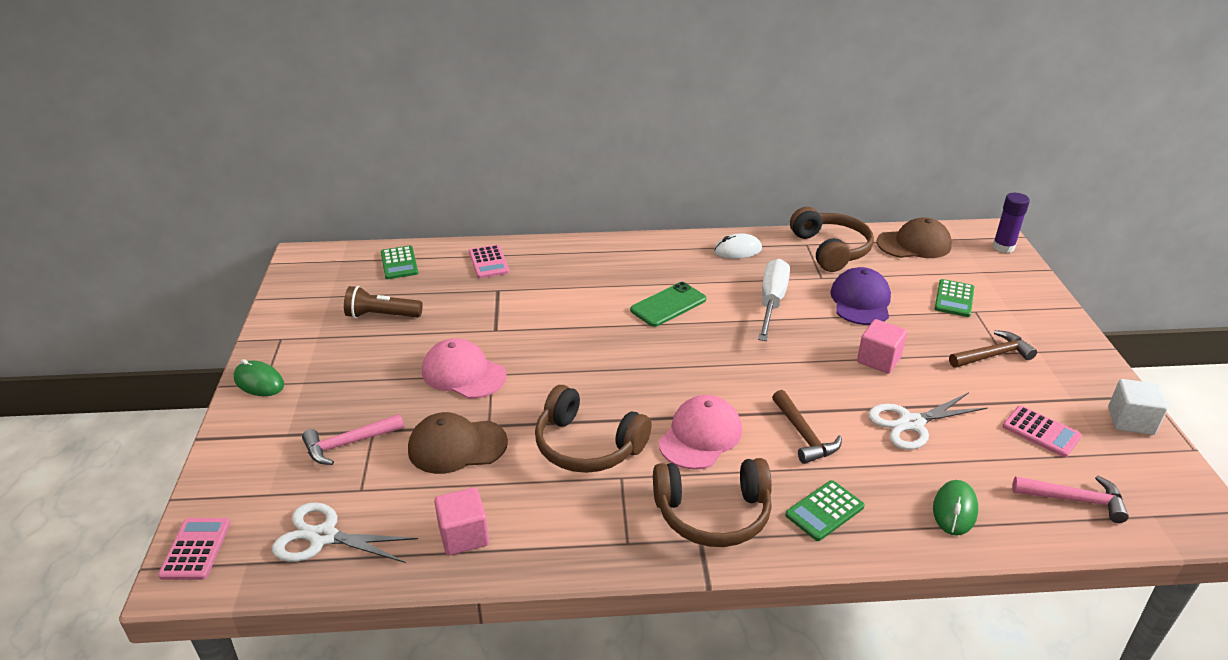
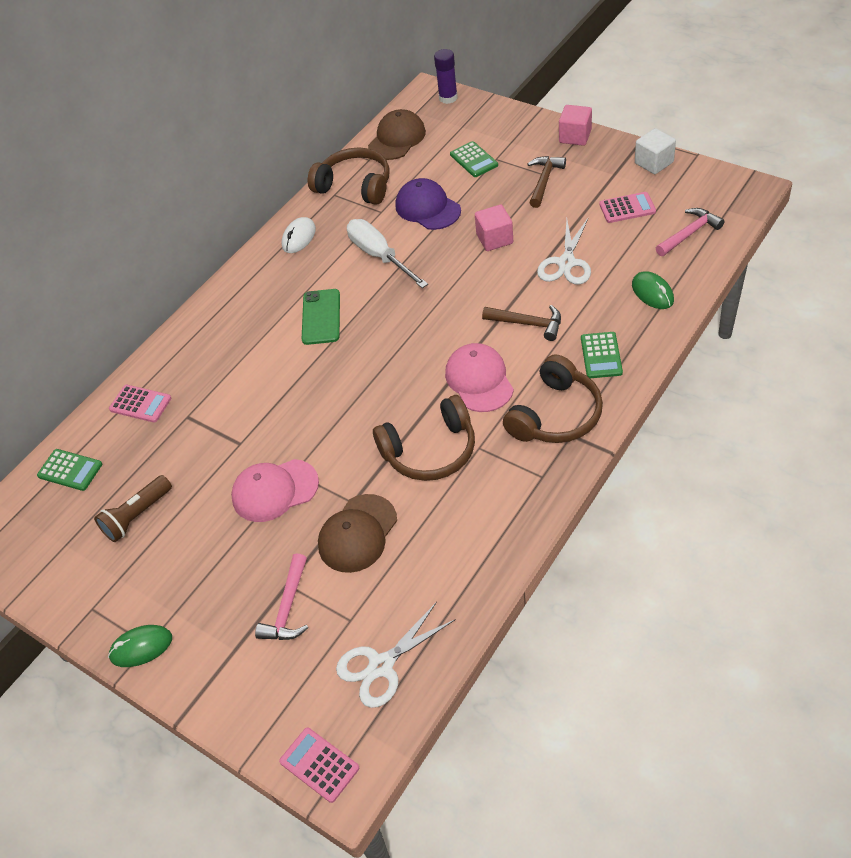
camera: 45 degrees left, 15 degrees up
(464, 535) = (456, 571): pink cube -> pink cube (575, 136)

